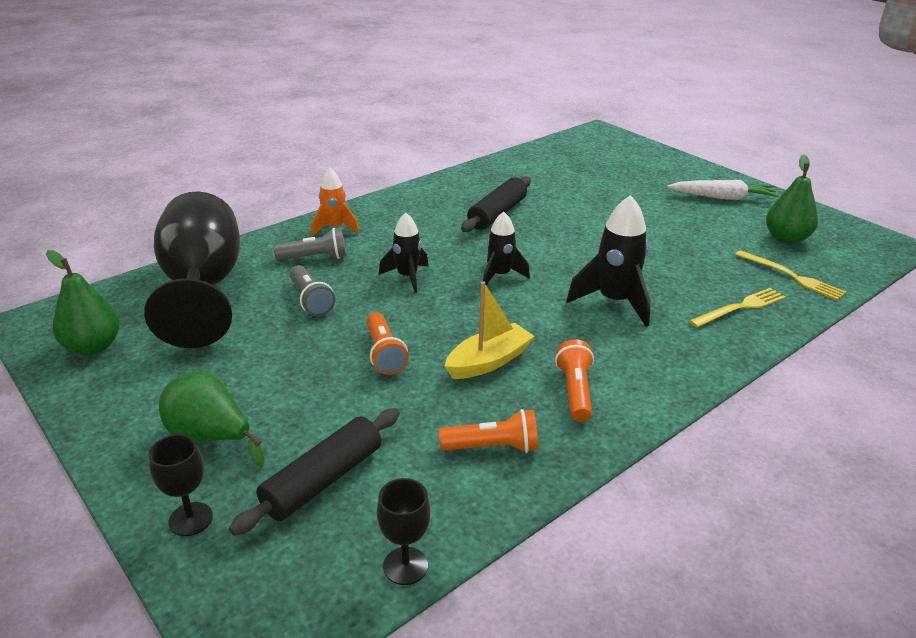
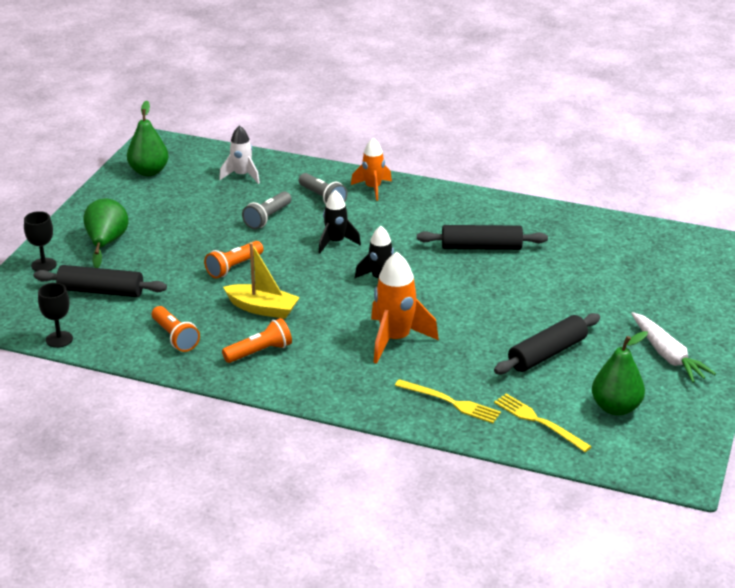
camera: 60 degrees right, 0 degrees up
(203, 288) = (242, 175): black goblet -> white rocket
(614, 302) = (395, 340): black rocket -> orange rocket
(689, 240) = (547, 353): none -> black rolling pin
(792, 276) = (539, 421): yellow fork -> yellow fork turned 120 degrees clockwise

